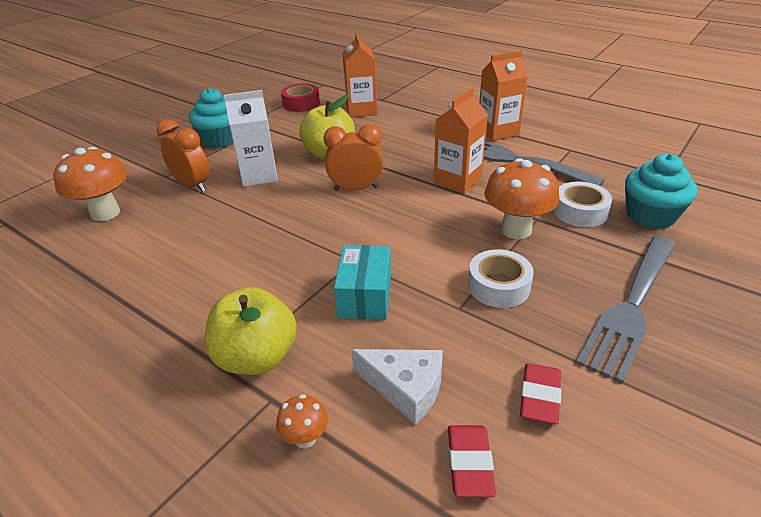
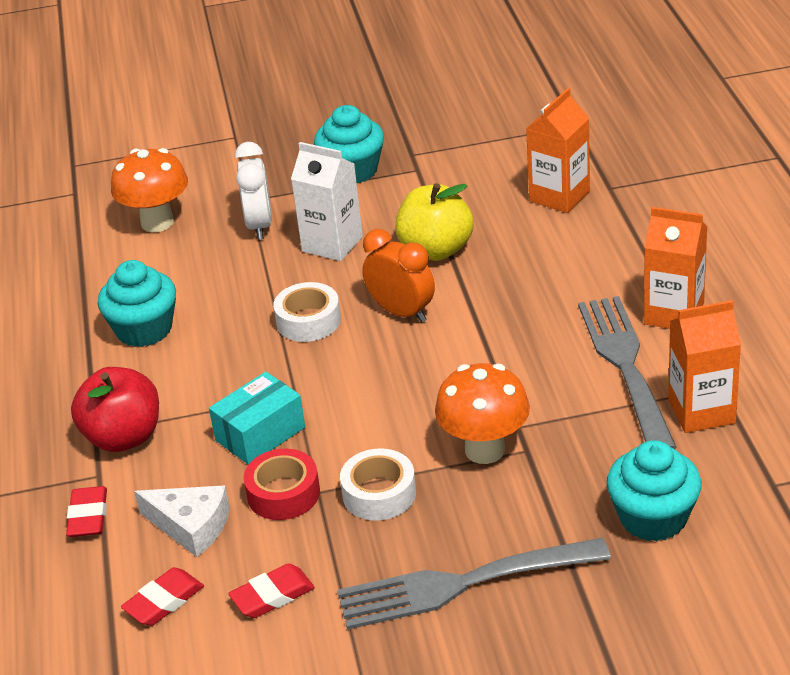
camera: 45 degrees right, 0 degrees up
(178, 278) = (144, 329): none -> turquoise cupcake
(192, 185) = (259, 225): orange clock -> white clock
(257, 357) = (123, 437): yellow apple -> red apple
(301, 104) = (504, 150): red tape -> red tape (283, 493)
(305, 438) = (88, 516): orange mushroom -> red eraser
(405, 388) = (191, 526): white cheese -> white cheese turned 45 degrees counterclockwise
(457, 180) = (518, 358): orange carton -> orange carton (701, 411)
(580, 212) = (584, 469): white tape -> white tape (308, 321)

